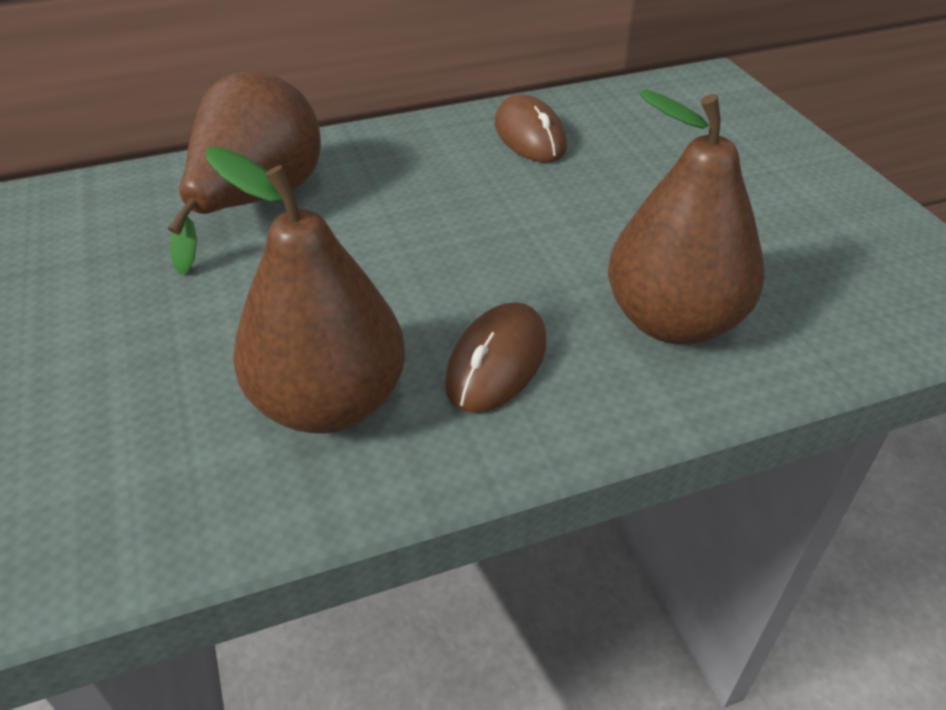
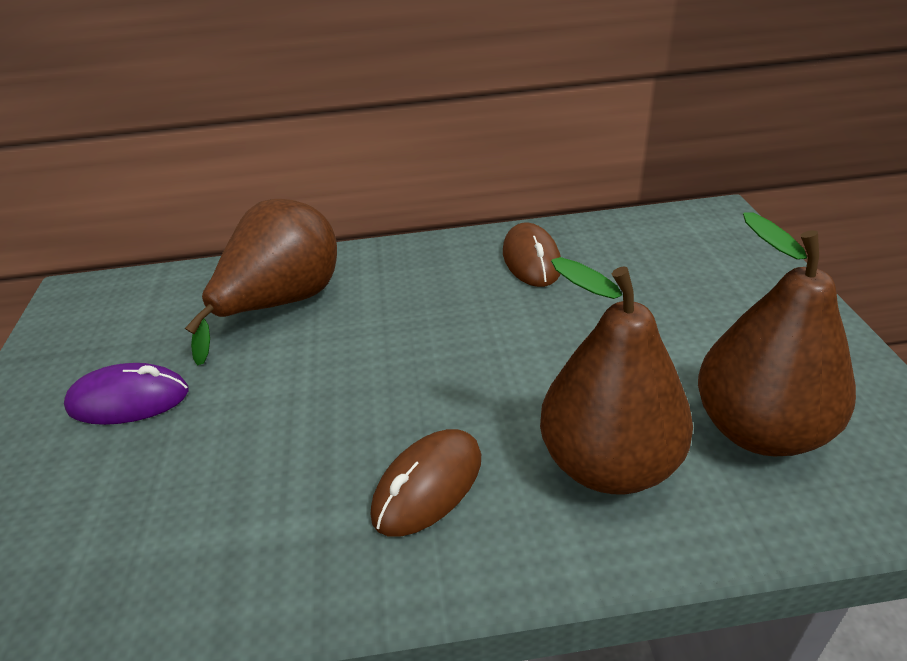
camera: 15 degrees right, 5 degrees down
(110, 319) = (129, 400): none -> purple mouse
(329, 402) = (269, 506): brown pear -> brown pear (759, 429)

